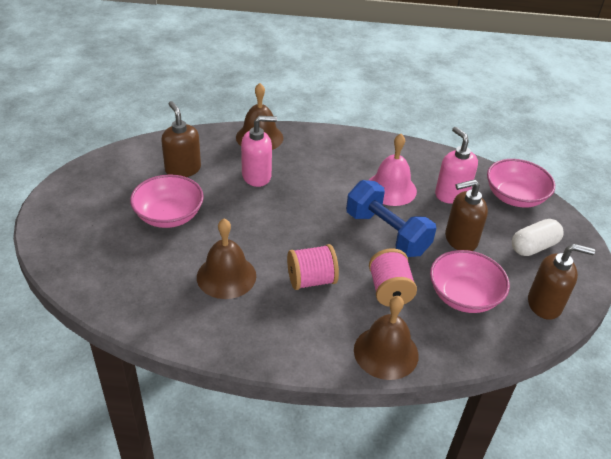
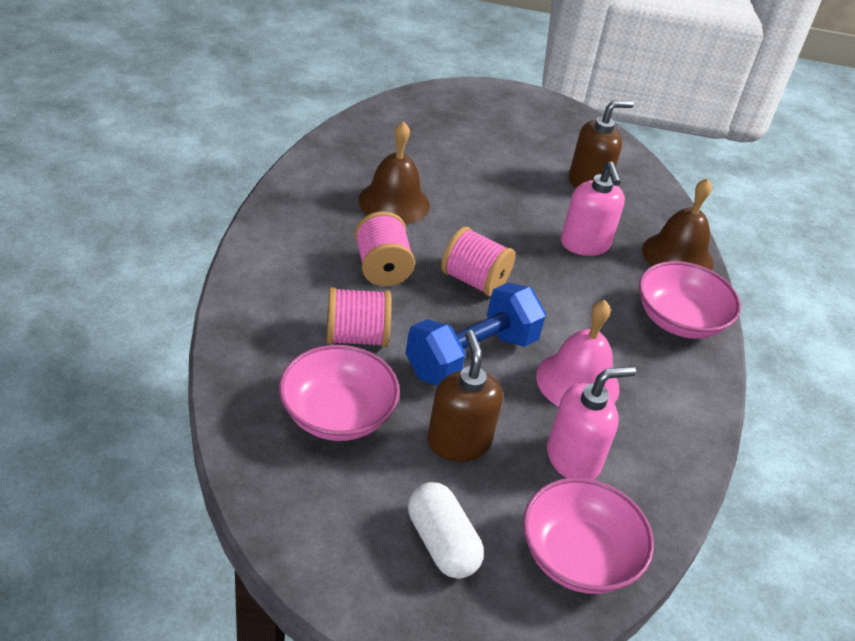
camera: 90 degrees right, 0 degrees up
(169, 216) = (497, 168): pink bowl -> pink bowl (679, 320)
(311, 231) = (474, 280): none -> pink spool
(386, 352) = (253, 313): brown bell -> none
(544, 304) = (307, 514): brown soap dispenser -> none

